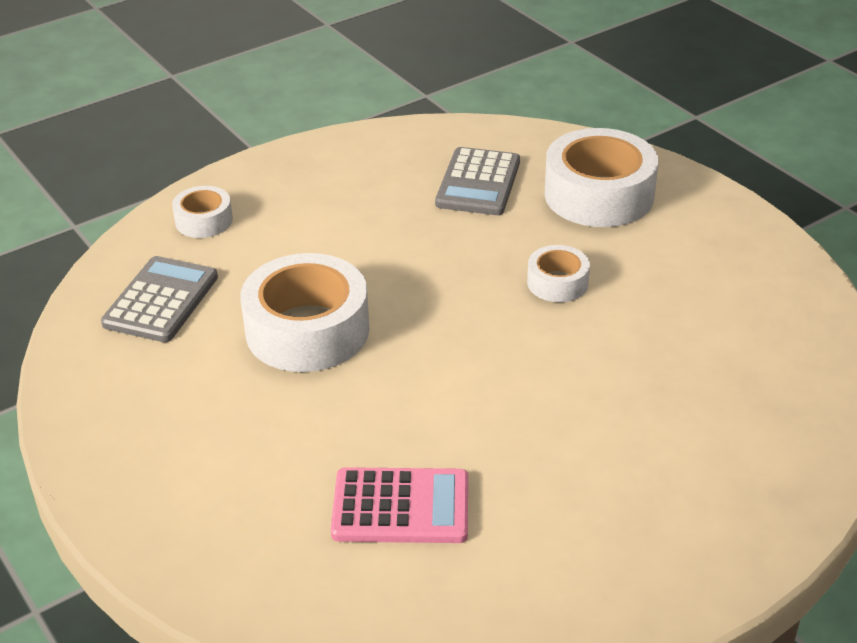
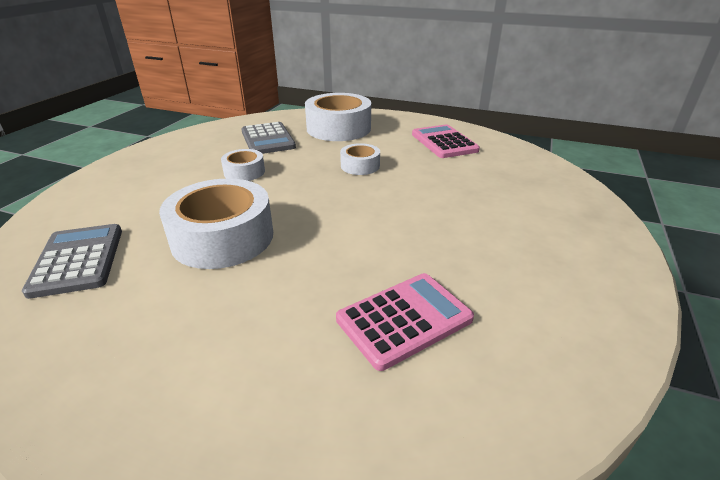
camera: 35 degrees left, 5 degrees down
(204, 221) = (85, 203): white tape -> white tape (244, 172)
(730, 284) = (444, 142): none -> pink calculator

